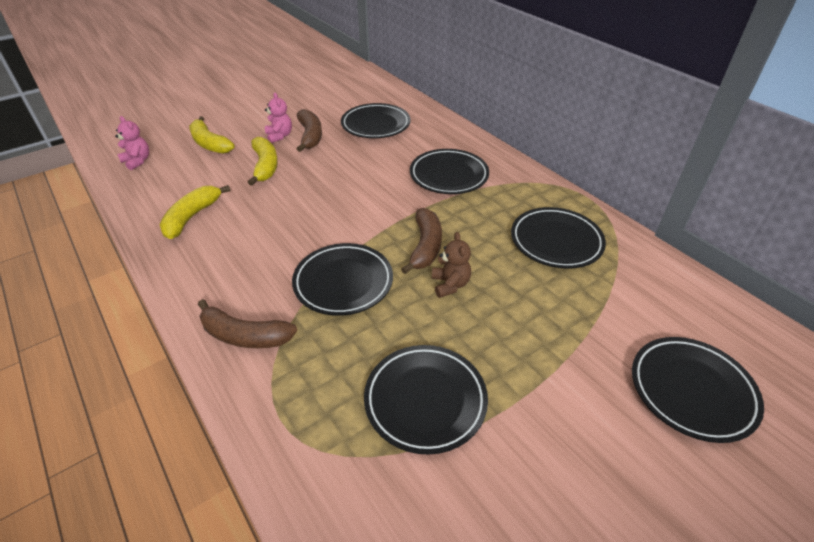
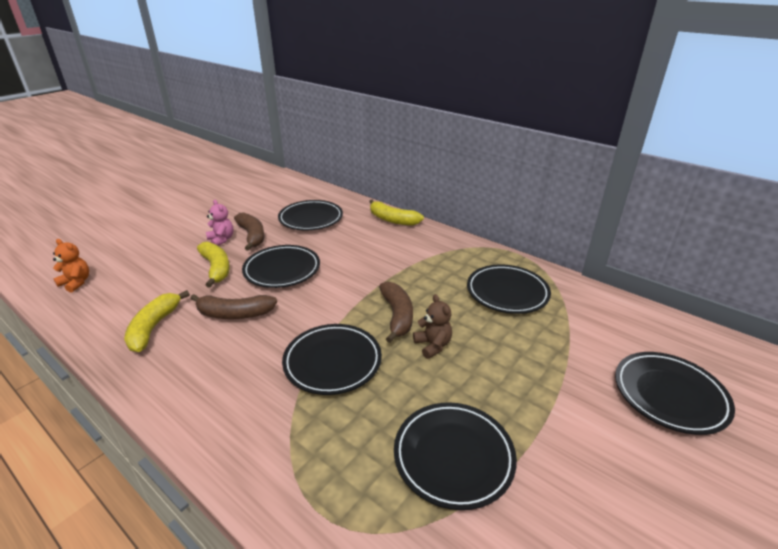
camera: 15 degrees left, 10 degrees down
(137, 161) = (76, 283): pink teddy bear -> orange teddy bear
(209, 143) = (151, 256): yellow banana -> yellow banana (392, 220)
(245, 336) = (250, 434): brown banana -> brown banana (234, 314)
(449, 175) = (393, 252): black plate -> black plate (282, 270)

